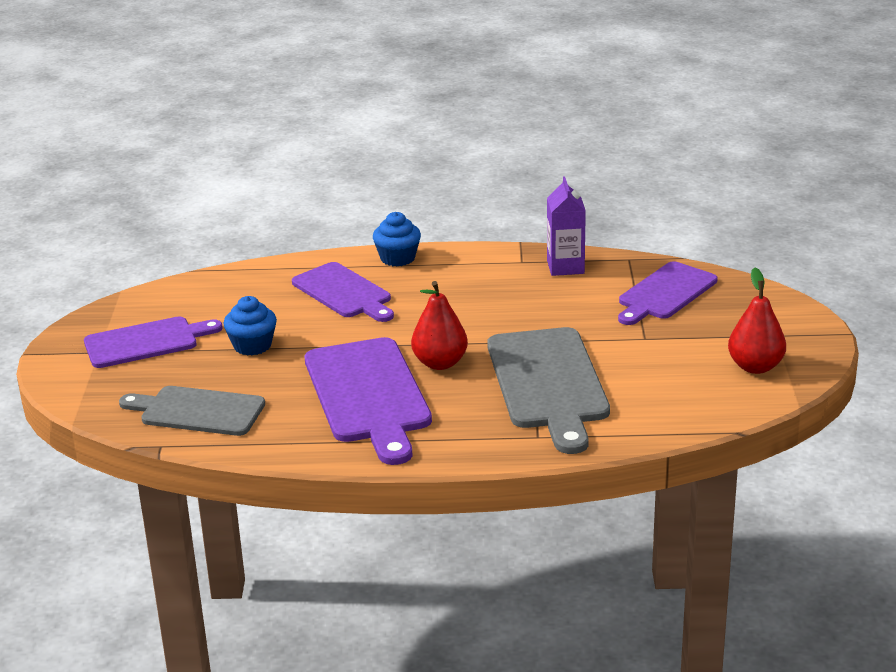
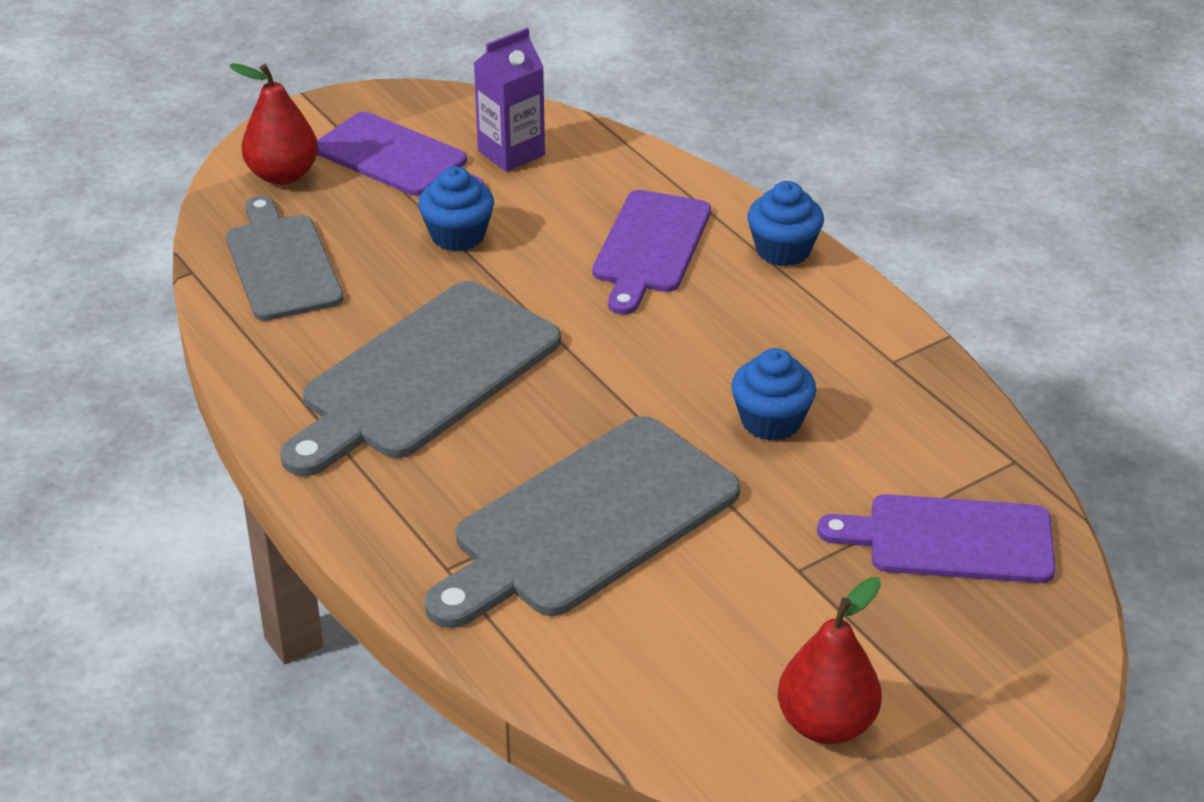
camera: 55 degrees right, 10 degrees up
(368, 395) = (424, 376): purple cutting board -> grey cutting board
(440, 363) = (552, 402): red pear -> red pear (283, 175)
(529, 308) = (771, 421): none -> blue cupcake
(565, 267) = (921, 408): purple carton -> purple carton (511, 153)

